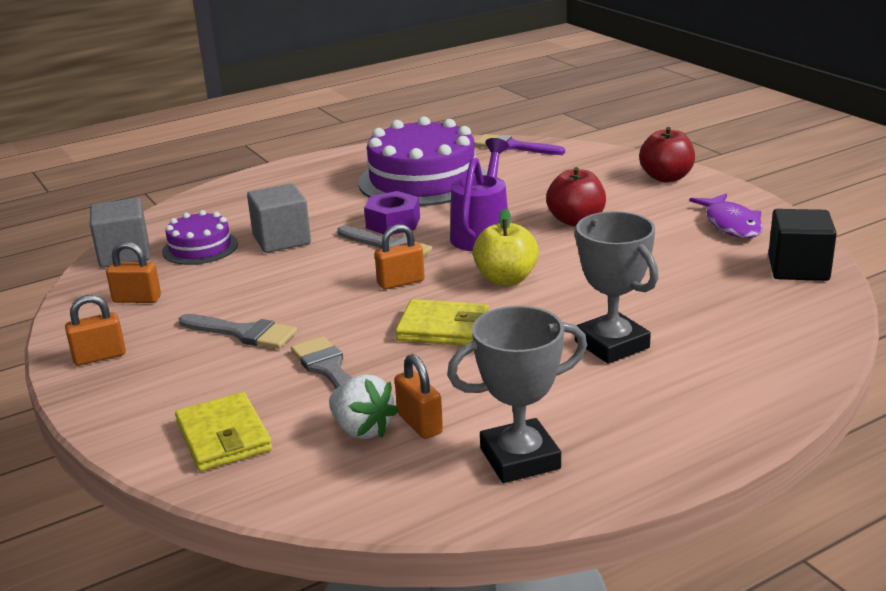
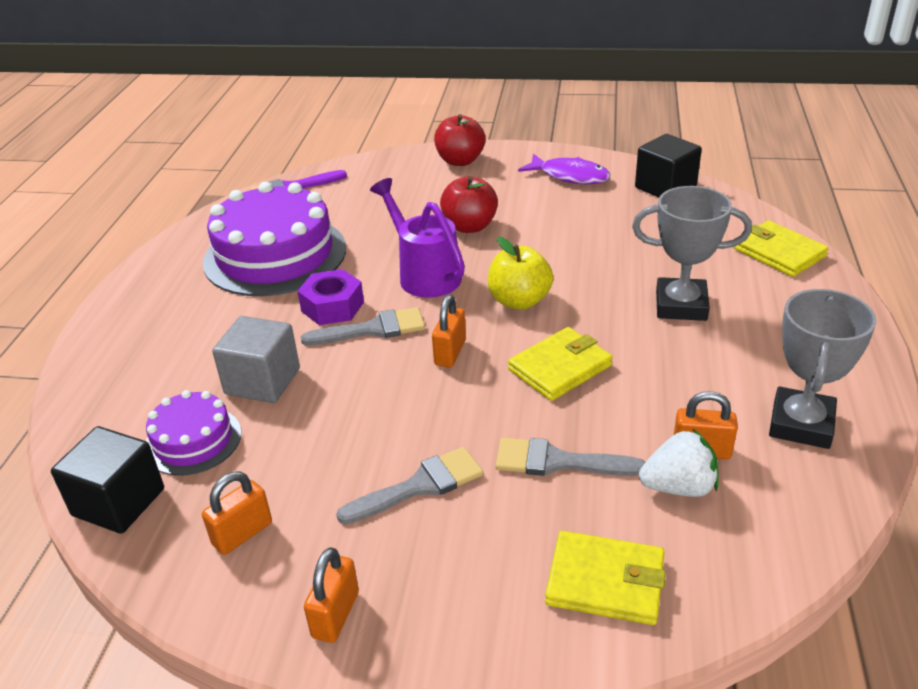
camera: 50 degrees left, 10 degrees up
(124, 254) = (118, 502): grey cube -> black cube
(786, 360) = (779, 252): none -> yellow wallet

